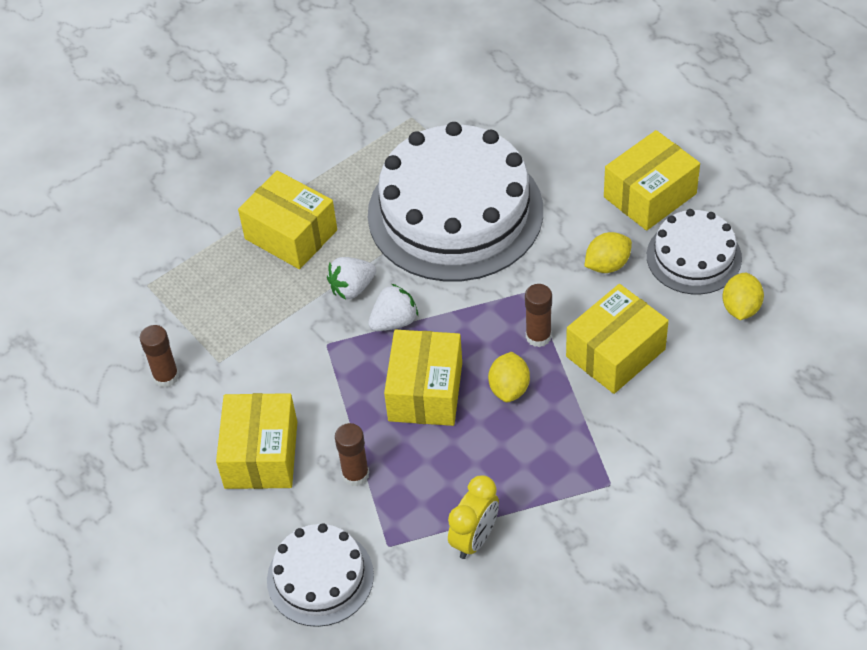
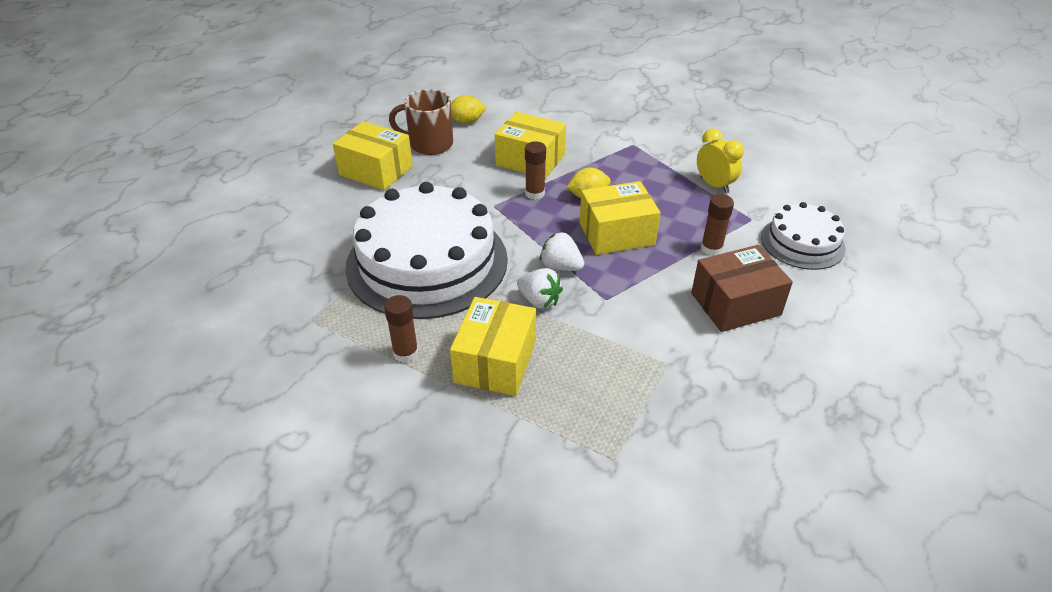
camera: 115 degrees left, 10 degrees down
(166, 377) = (709, 396): brown glue stick -> brown glue stick (405, 353)
(261, 455) = (735, 304): yellow box -> brown box
(475, 538) = (714, 185): yellow clock -> yellow clock turned 45 degrees clockwise
(607, 265) = (452, 177): yellow lemon -> none
(694, 257) = (429, 144): white cake -> brown mug

